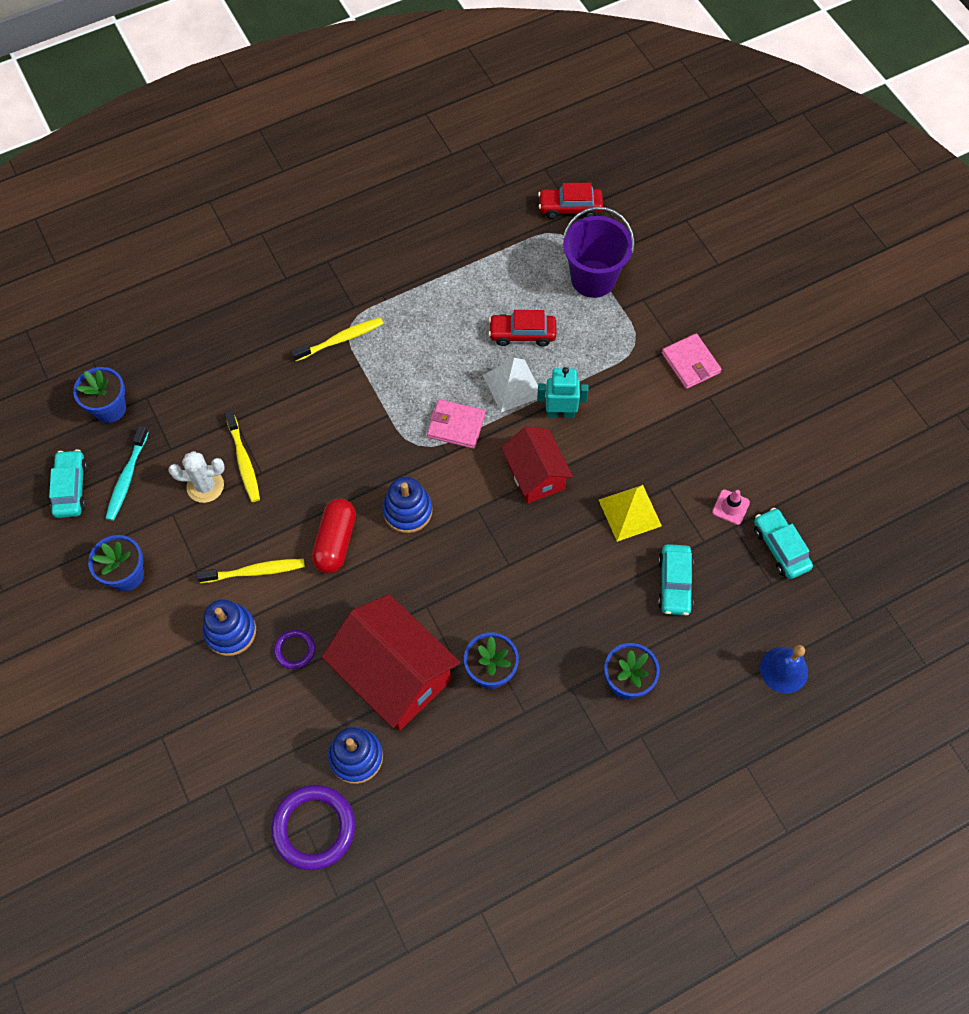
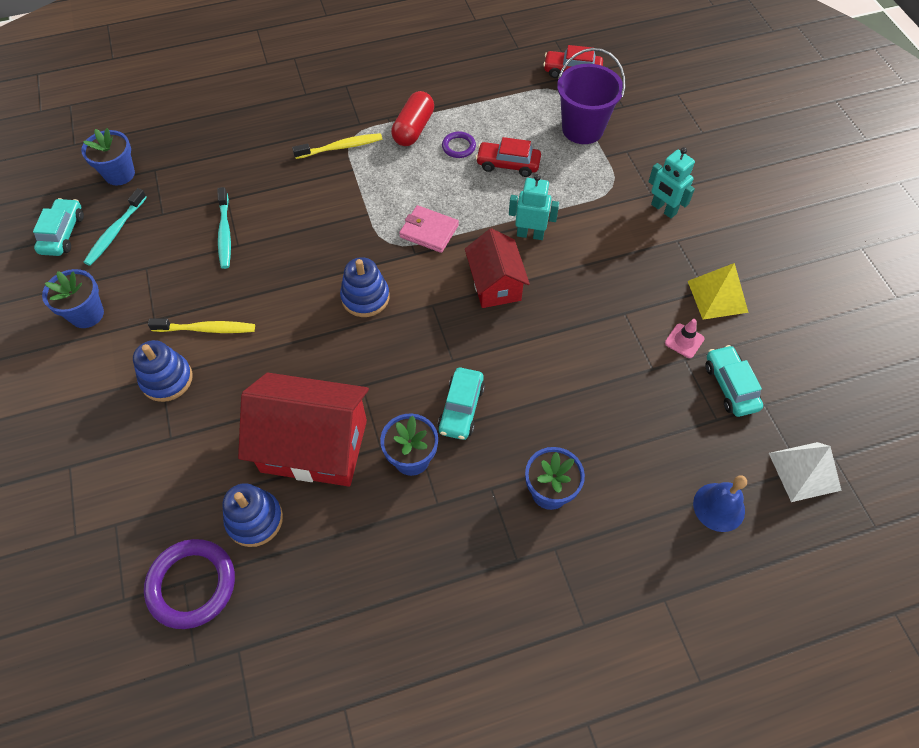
camera: 10 degrees right, 5 degrees down
(205, 486) = (183, 249): white cactus -> none
(244, 461) = (225, 233): yellow toothbrush -> turquoise toothbrush
(295, 650) = (223, 406): purple ring -> purple ring (458, 147)
(335, 541) = (290, 314): red capsule -> red capsule (413, 129)
(394, 675) = (314, 446): red house -> red house turned 45 degrees counterclockwise
(512, 385) = (490, 205): white pyramid -> white pyramid (804, 471)
(630, 512) = (581, 331): yellow pyramid -> yellow pyramid (717, 296)
(674, 584) = (616, 404): turquoise car -> turquoise car (461, 408)
(690, 363) = (663, 209): pink wallet -> turquoise robot

